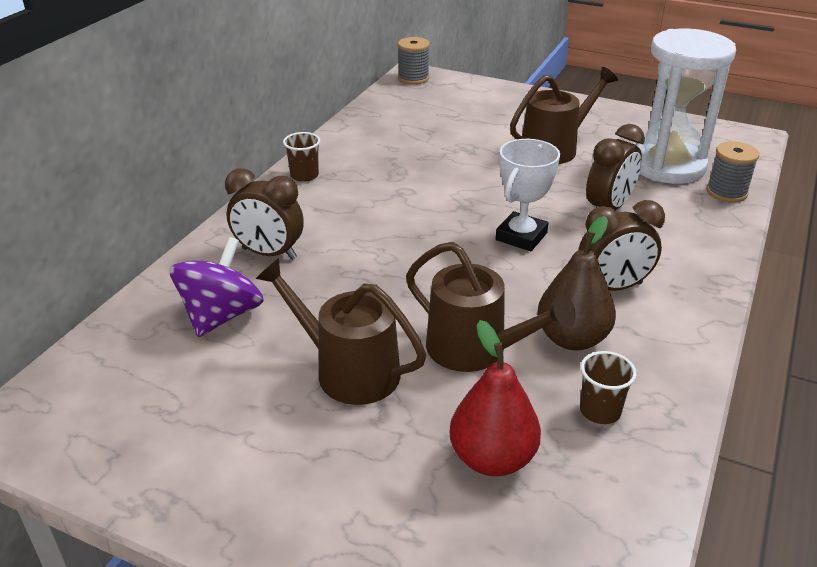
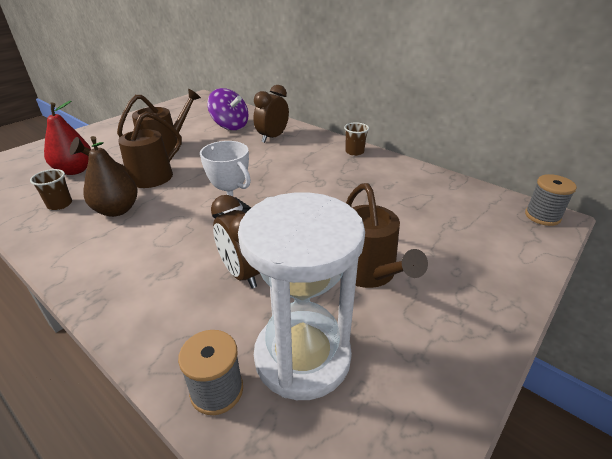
camera: 105 degrees right, 0 degrees up
(612, 288) = (143, 241): brown clock -> none

